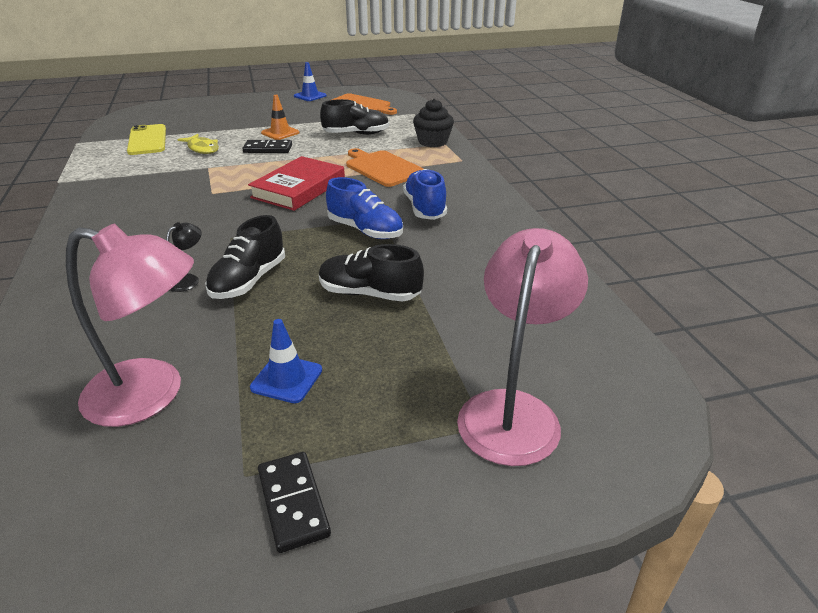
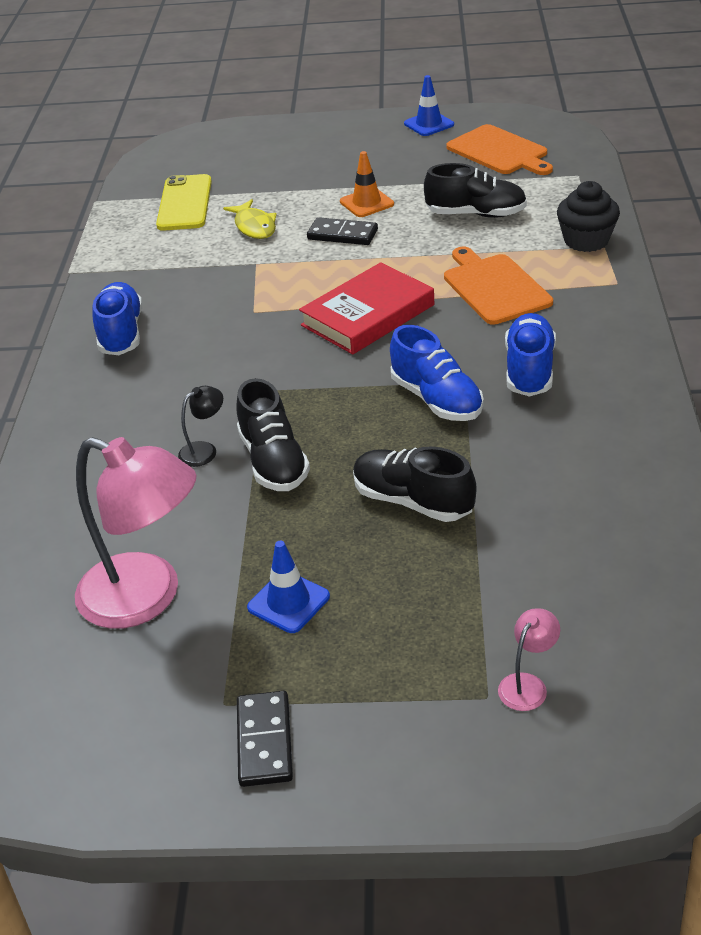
camera: 20 degrees right, 5 degrees up
(106, 214) = (121, 333): none -> blue shoe
(249, 281) = (273, 461): black shoe -> black shoe turned 60 degrees counterclockwise
(513, 410) = (527, 684): pink lamp -> pink lamp, size x0.42

